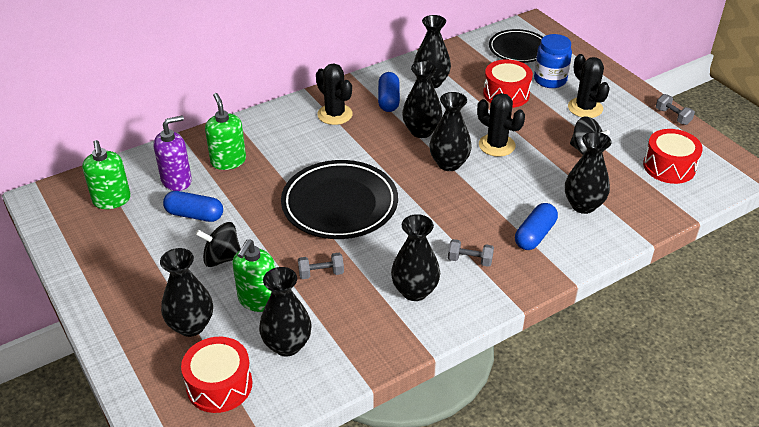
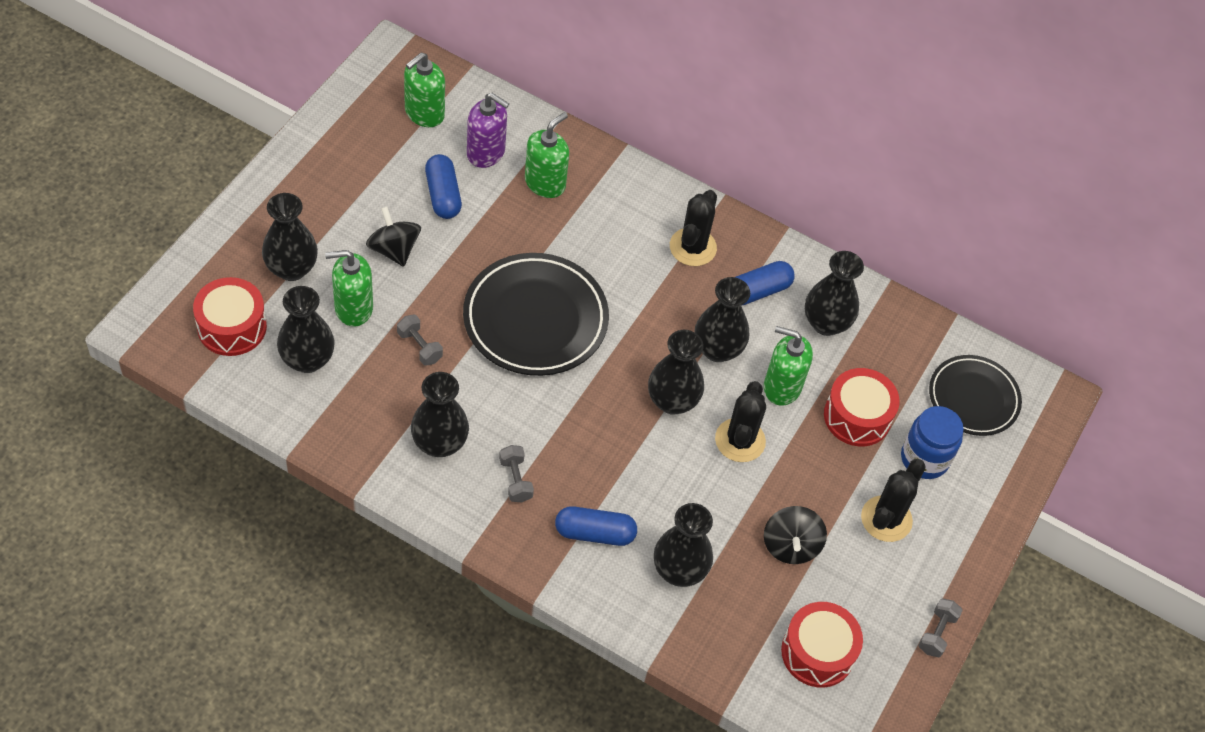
camera: 55 degrees right, 15 degrees up
(467, 115) = (781, 387): none -> green soap dispenser

